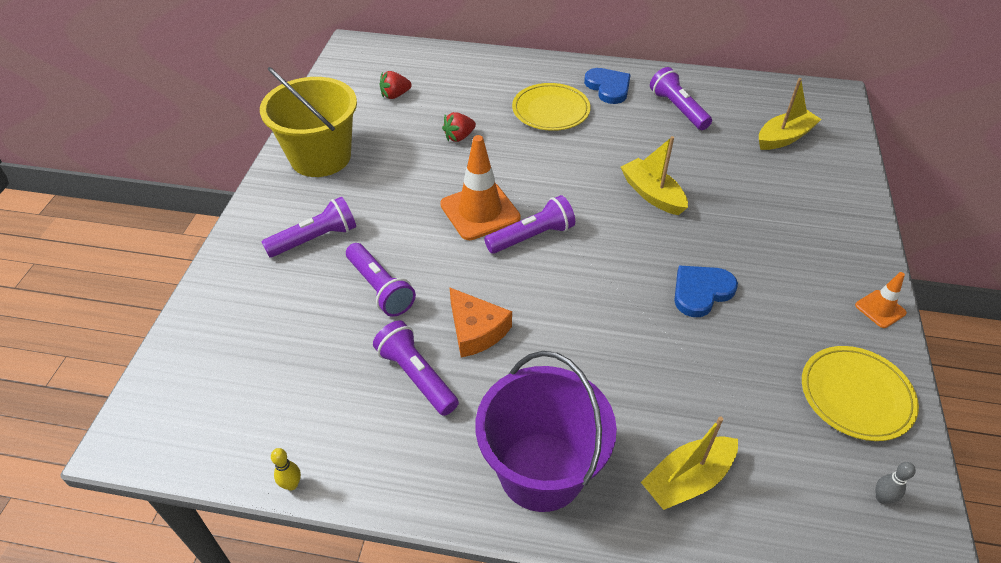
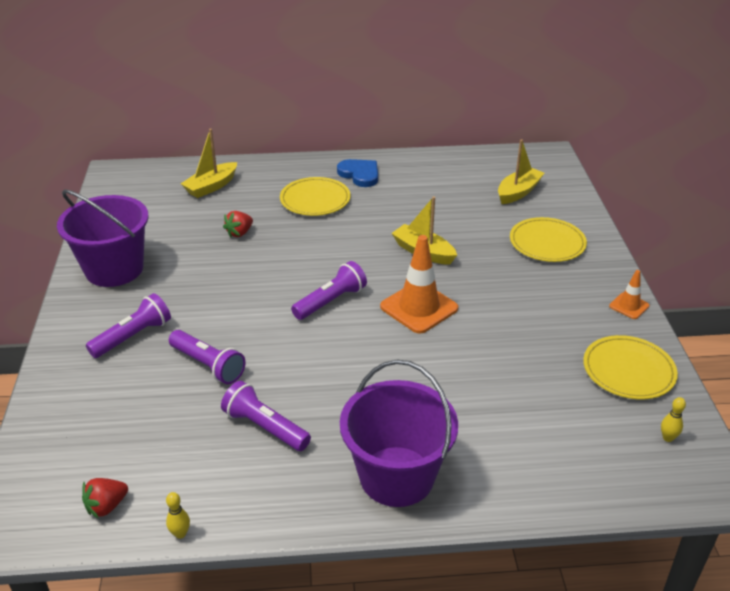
camera: 15 degrees left, 10 degrees down
(320, 157) = (114, 269): yellow bucket -> purple bucket
(395, 95) = (168, 208): red strawberry -> red strawberry (106, 506)
(476, 330) = (306, 382): orange cheese -> none
(480, 211) = (278, 289): orange traffic cone -> orange traffic cone (419, 307)
(678, 109) = (424, 183): purple flashlight -> none
(687, 480) = (517, 457): yellow boat -> yellow boat (211, 186)
(701, 292) = (486, 318): blue heart -> none
(801, 208) = (547, 243): none -> yellow plate
(882, 498) = (668, 438): grey bowling pin -> yellow bowling pin

